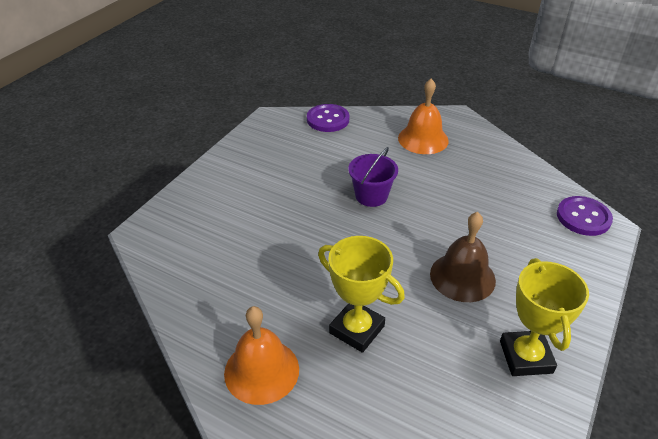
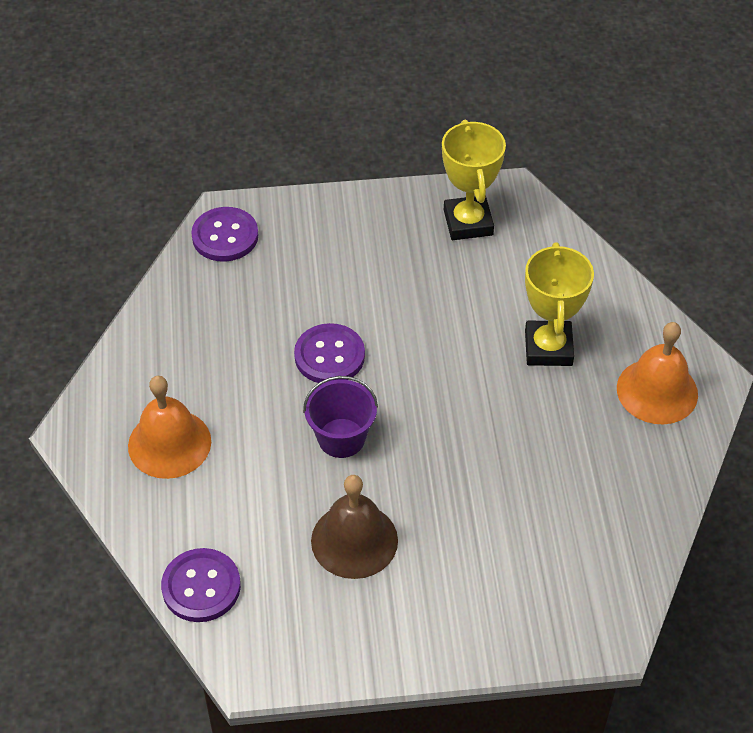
camera: 125 degrees left, 10 degrees up
(438, 218) = (329, 356): none -> purple button
(462, 277) = (407, 299): brown bell -> brown bell (354, 540)
(525, 357) = (468, 222): yellow trophy -> yellow trophy turned 60 degrees counterclockwise

